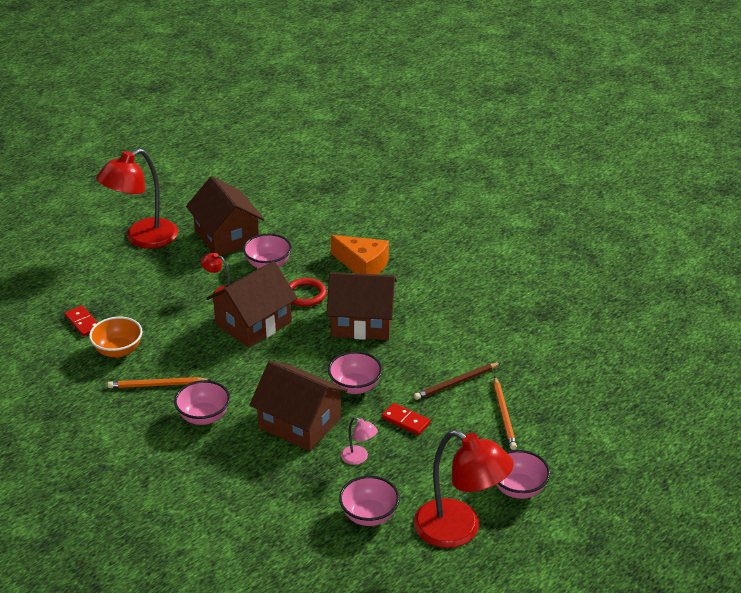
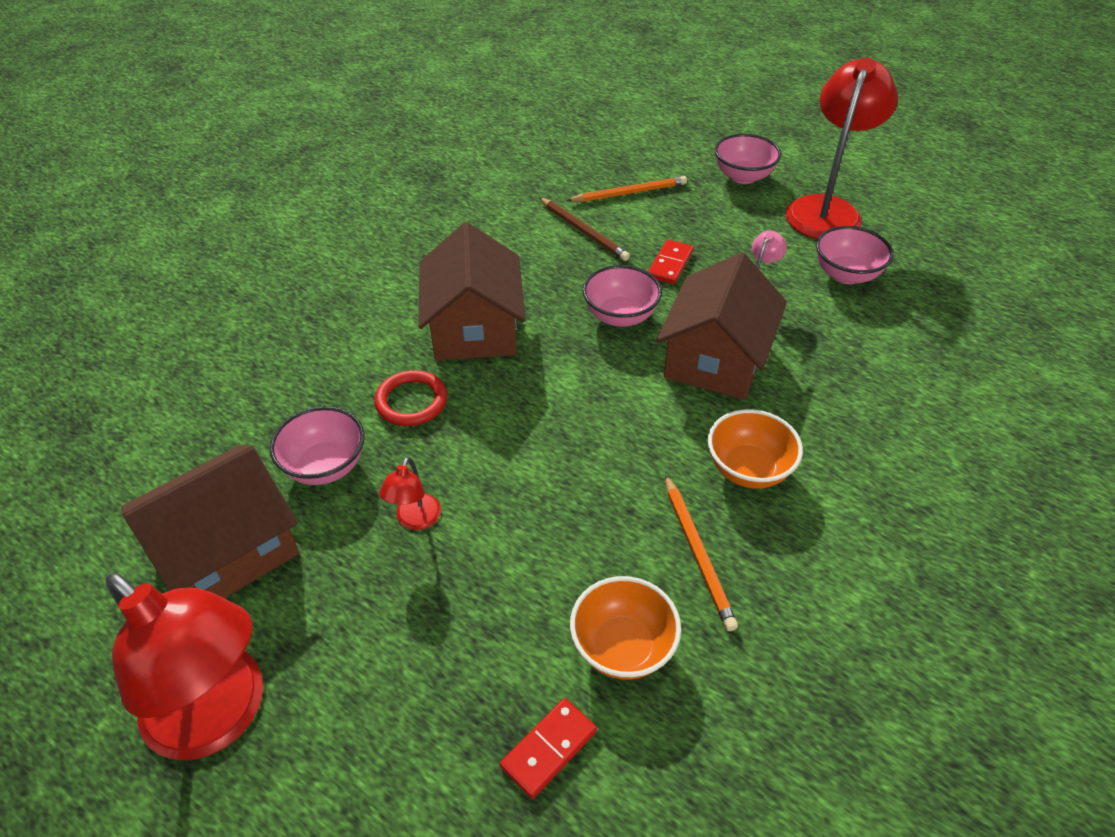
camera: 100 degrees left, 10 degrees up
(204, 417) = (748, 469): pink bowl -> orange bowl
(253, 323) = (499, 454): brown house -> none
(363, 265) = (327, 345): orange cheese -> none

